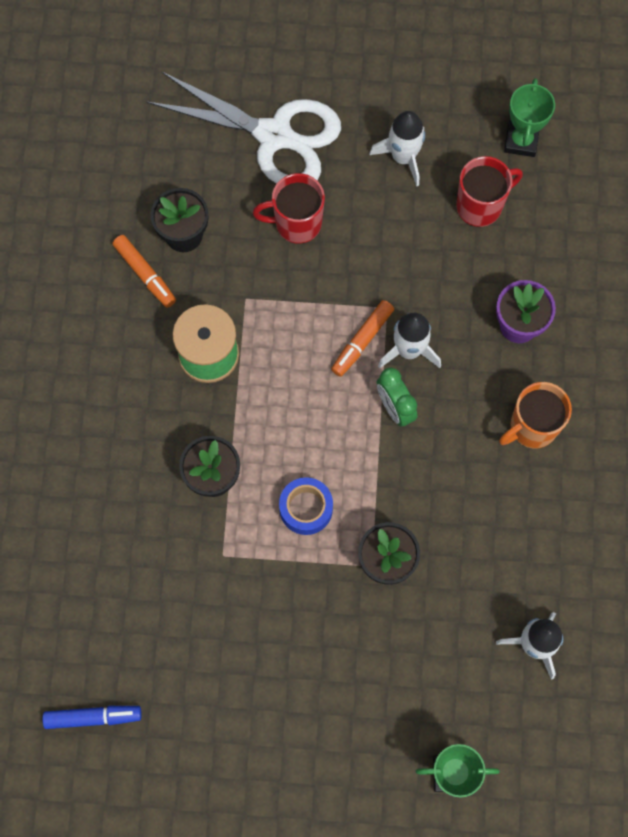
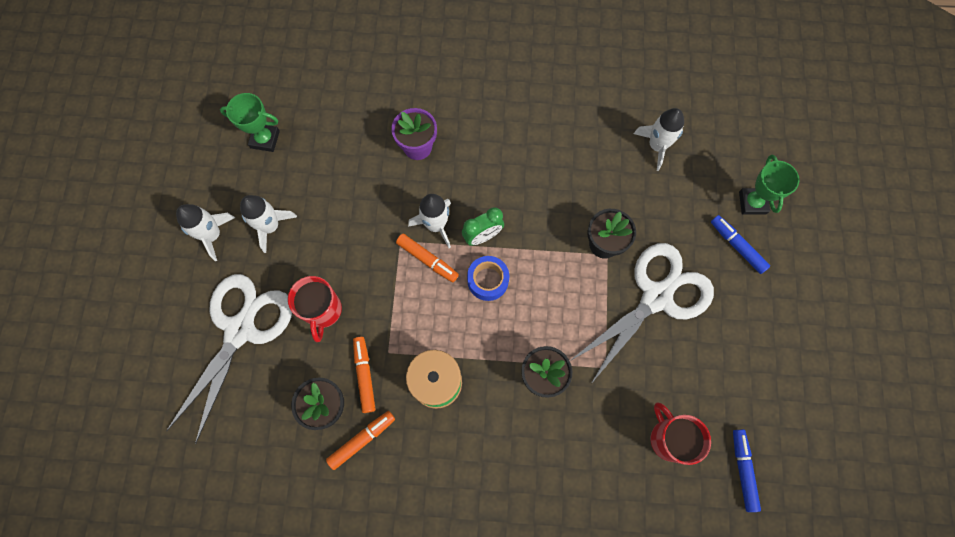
camera: 90 degrees left, 0 degrees up
(219, 273) = (364, 375): none -> orange marker
(306, 508) = (565, 303): blue tape -> blue tape (488, 280)
(314, 627) = (656, 297): none -> white scissors
(386, 743) = (737, 246): none -> blue marker
(391, 94) = (212, 235): none -> white rocket
(480, 206) = (317, 170): red mug -> red mug (668, 438)
(532, 427) = (497, 141): orange mug -> none

